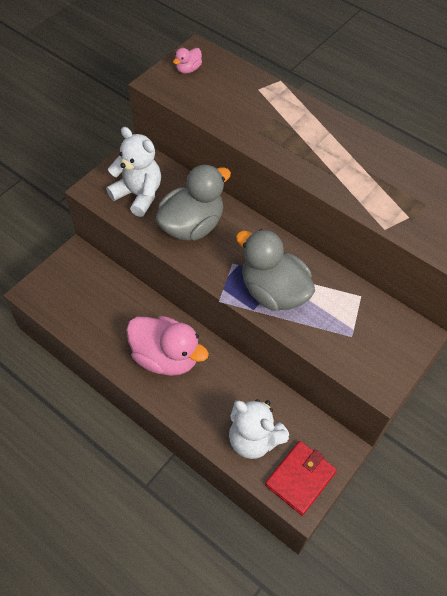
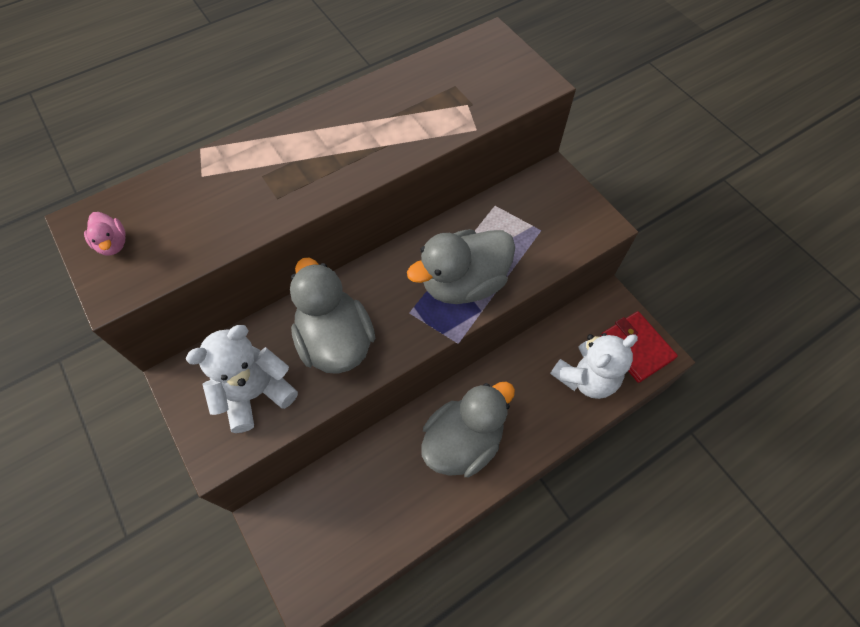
camera: 70 degrees left, 5 degrees up
(166, 357) = (463, 441): pink duck -> grey duck

